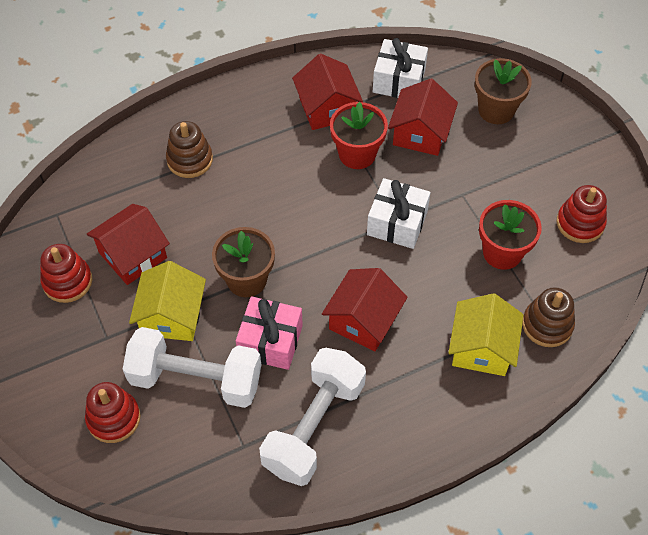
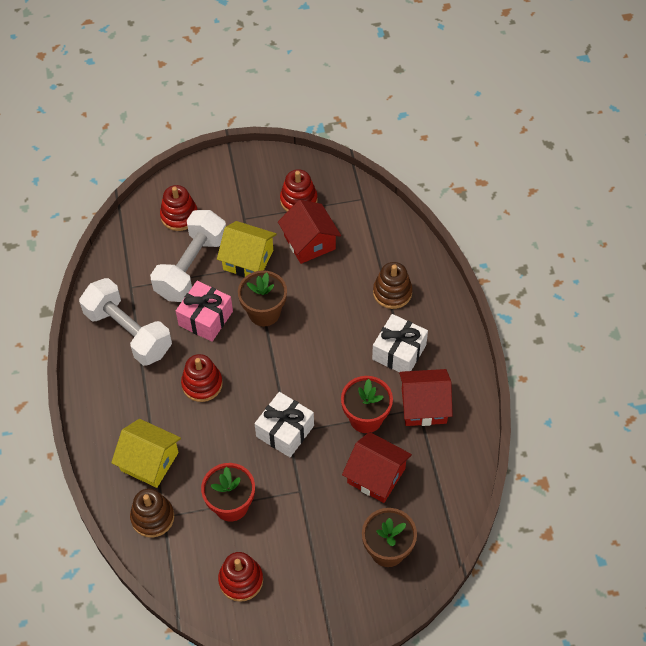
camera: 105 degrees right, 0 degrees up
(363, 320) = (202, 384): red house -> red stacking toy
(399, 81) = (443, 474): white gift -> white gift (399, 352)

